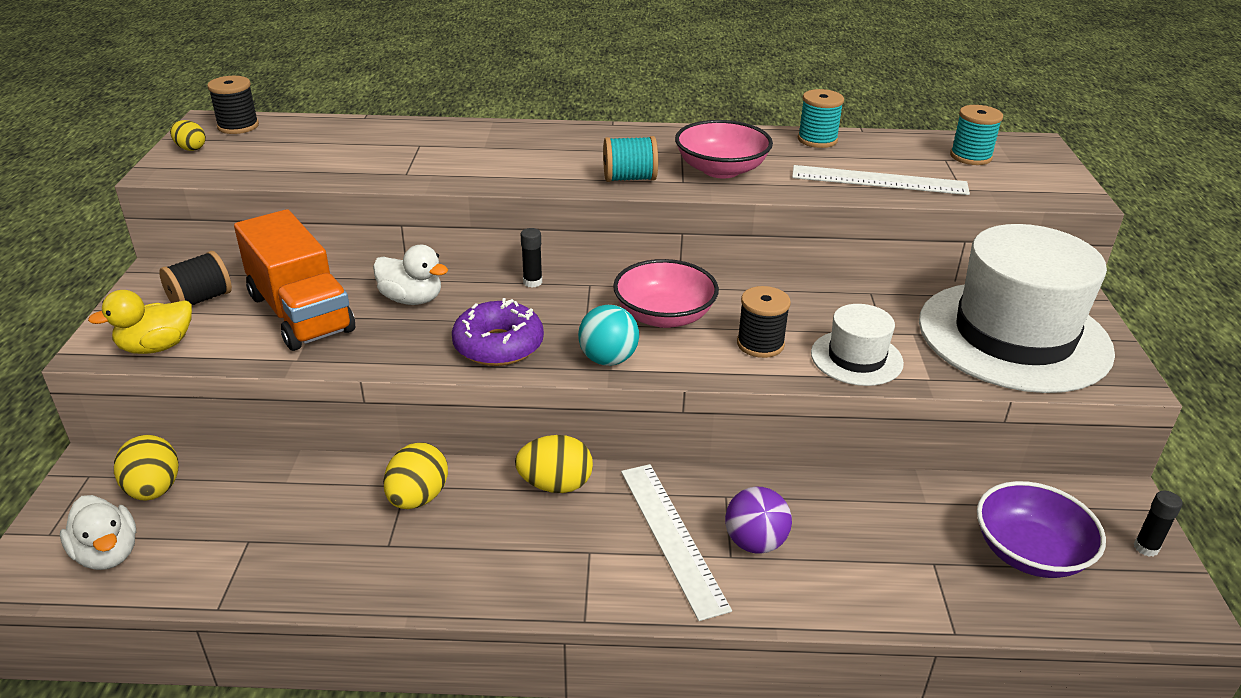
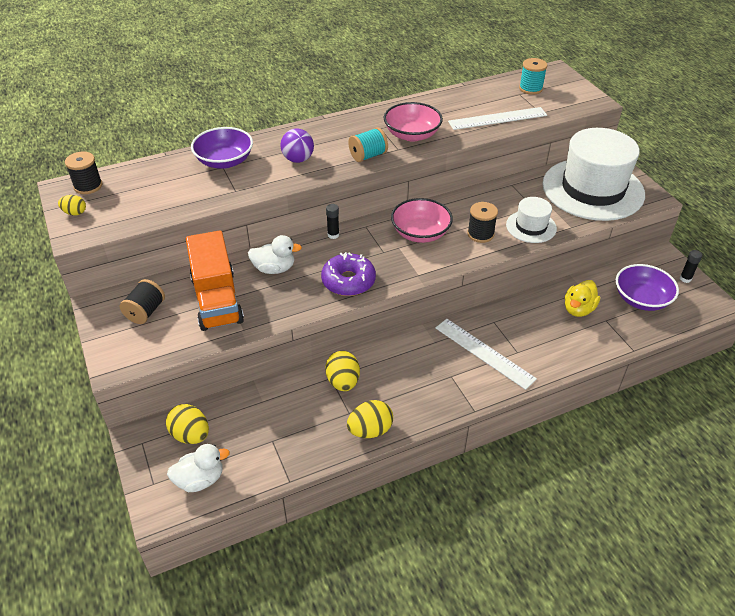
camera: 25 degrees left, 10 degrees up
(108, 554) = (200, 479): white duck -> white duck turned 45 degrees counterclockwise
(157, 347) = (150, 351): yellow duck -> yellow duck (578, 309)
(300, 313) = (217, 300): orange truck -> orange truck turned 45 degrees clockwise
(428, 140) = (224, 161): none -> purple bowl
(555, 485) = (408, 347): yellow egg -> yellow egg (370, 430)
(608, 359) = (412, 269): turquoise ball -> none
(755, 542) = (523, 341): purple ball -> purple ball (298, 159)
(817, 140) = (446, 98): turquoise spool -> none

